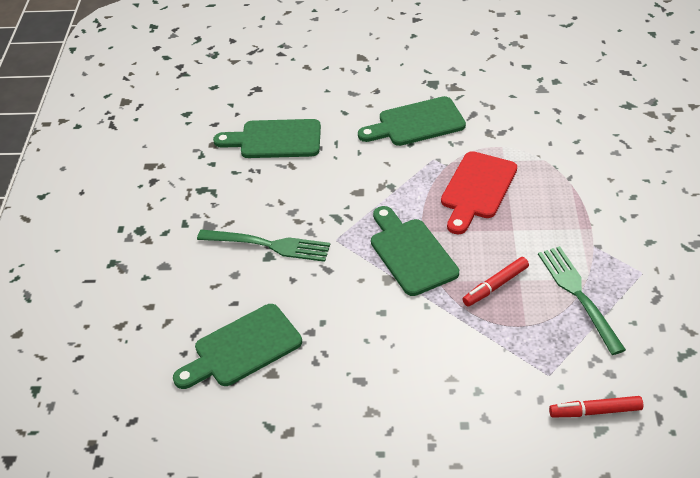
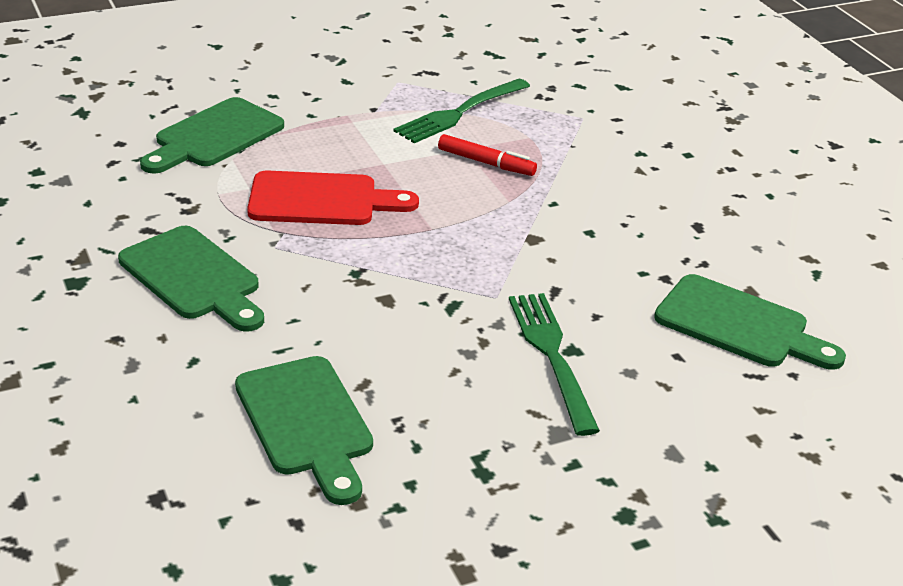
camera: 120 degrees left, 10 degrees down
(410, 253) = (477, 230): green cutting board -> green cutting board (215, 136)
(595, 411) = (604, 90): red marker -> none

